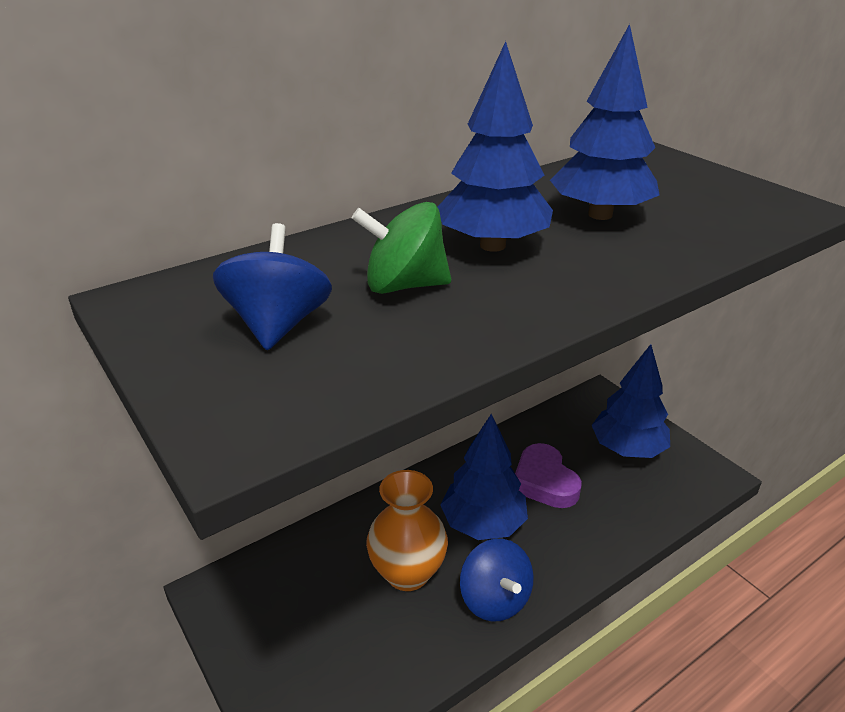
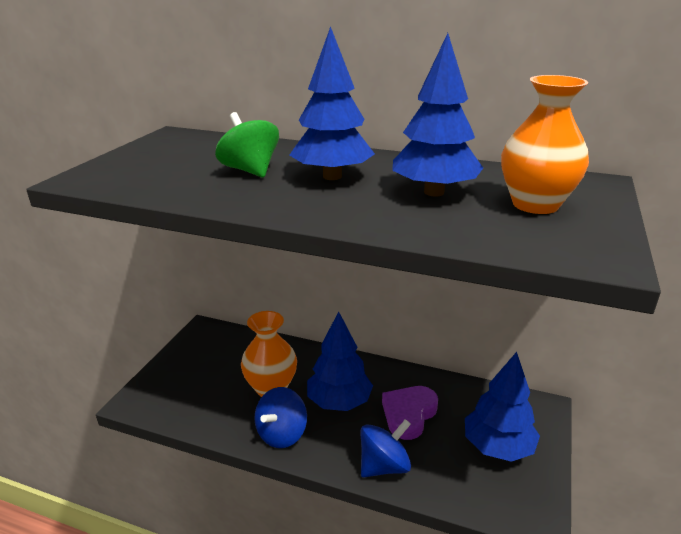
camera: 55 degrees right, 5 degrees down
(278, 325) = (178, 160): blue spinning top -> blue spinning top (384, 466)
(673, 189) = (535, 204): none -> orange vase

